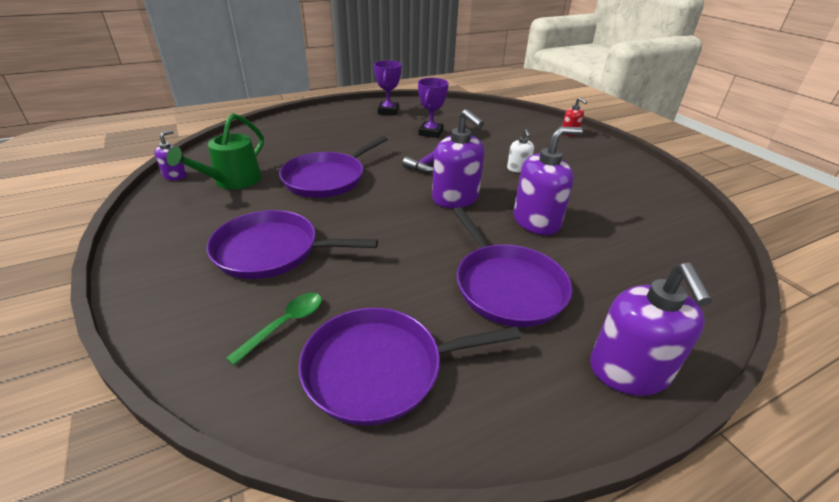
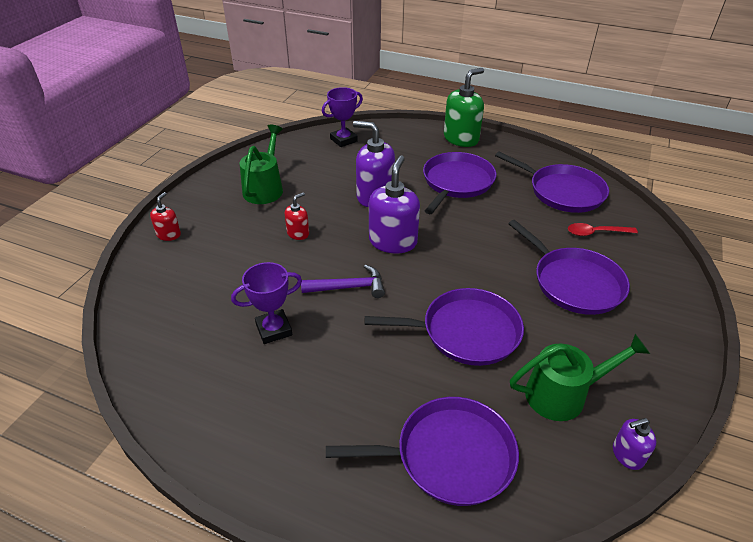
camera: 130 degrees left, 5 degrees up
(280, 138) = (448, 455): none -> purple pan
(285, 324) = (596, 233): green spoon -> red spoon
(388, 111) = (237, 419): purple trophy -> purple trophy (343, 140)
(518, 169) = (298, 233): white soap dispenser -> red soap dispenser
(606, 179) = (265, 188): none -> green watering can
(629, 371) = (461, 138): purple soap dispenser -> green soap dispenser

